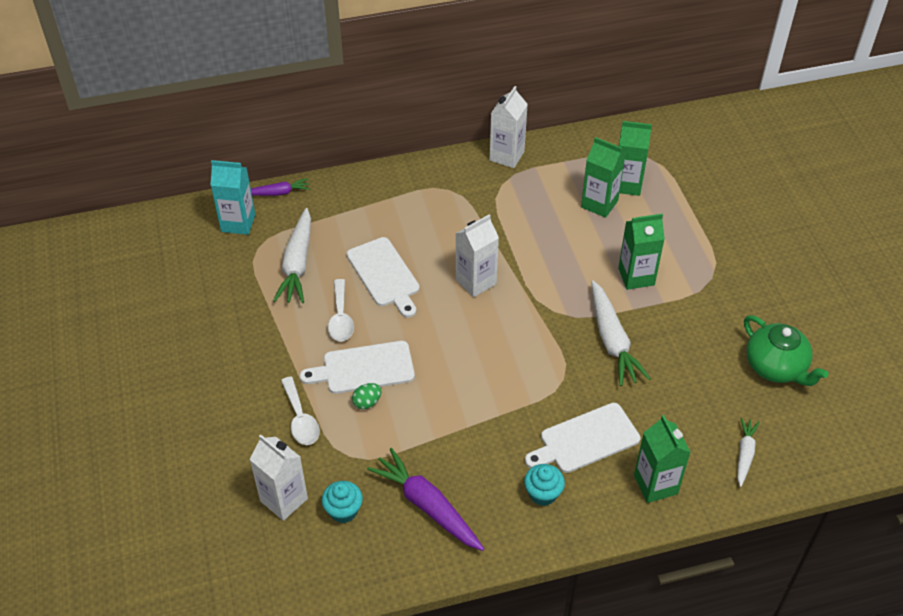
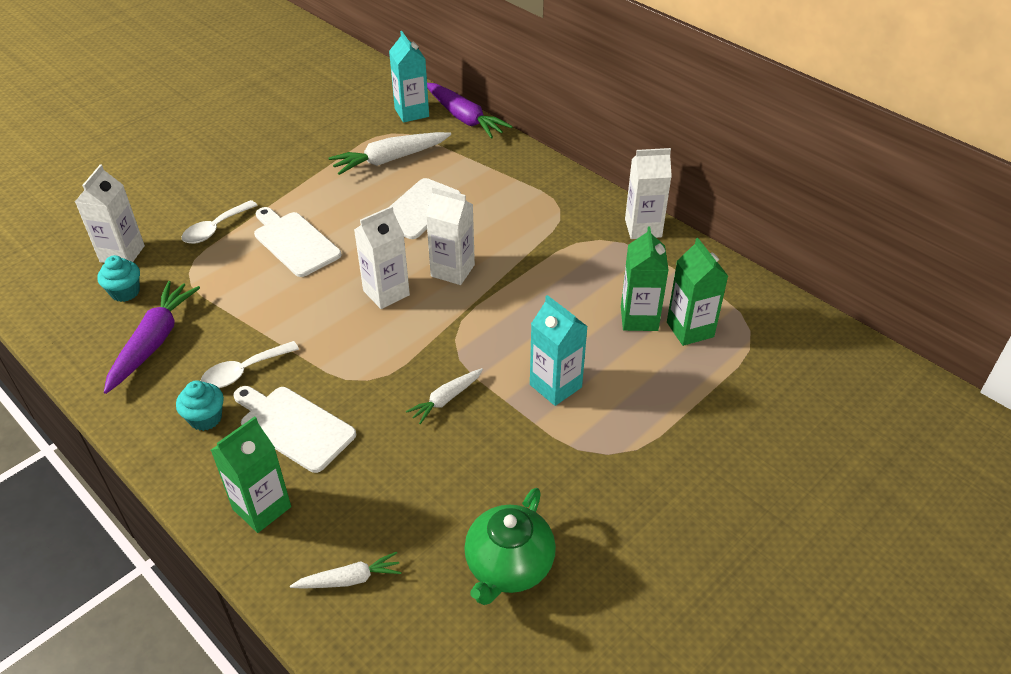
camera: 60 degrees right, 5 degrees down
(278, 193) = (464, 118): purple carrot -> purple carrot, size x1.75
(341, 318) = (345, 207): white spoon -> white spoon (244, 371)
(367, 402) = (256, 259): green egg -> none
(473, 331) = (386, 293): none -> white carton
(612, 341) = (446, 399): white carrot -> white carrot, size x0.57
(636, 276) = (555, 386): green carton -> turquoise carton

